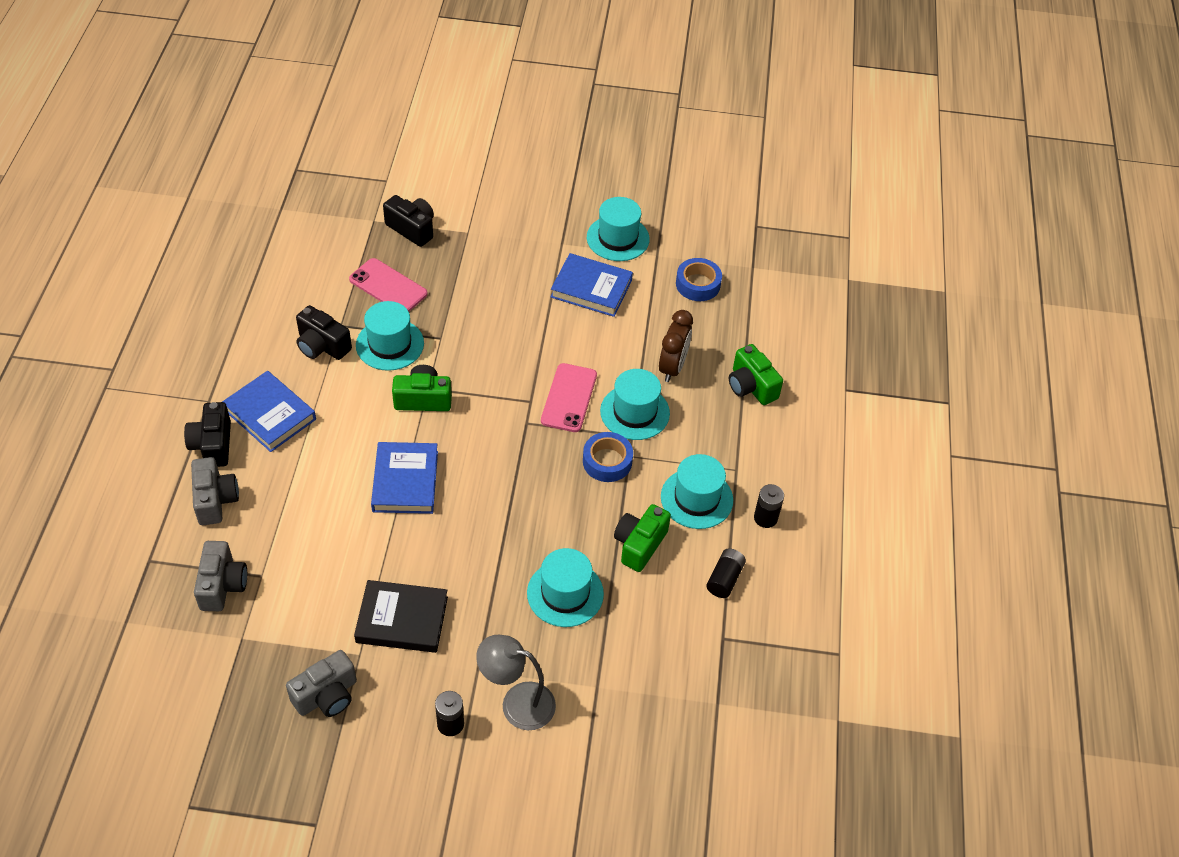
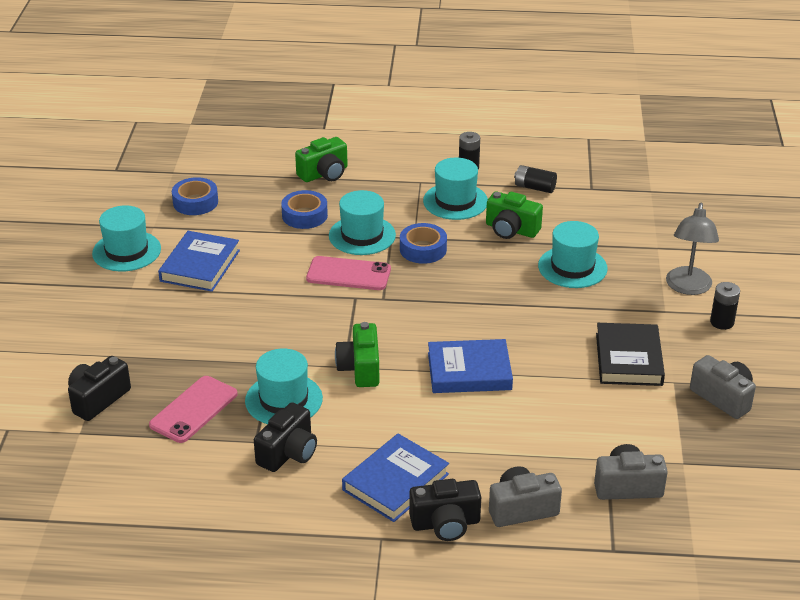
camera: 90 degrees left, 15 degrees down
(672, 367) = (304, 215): brown clock -> blue tape

